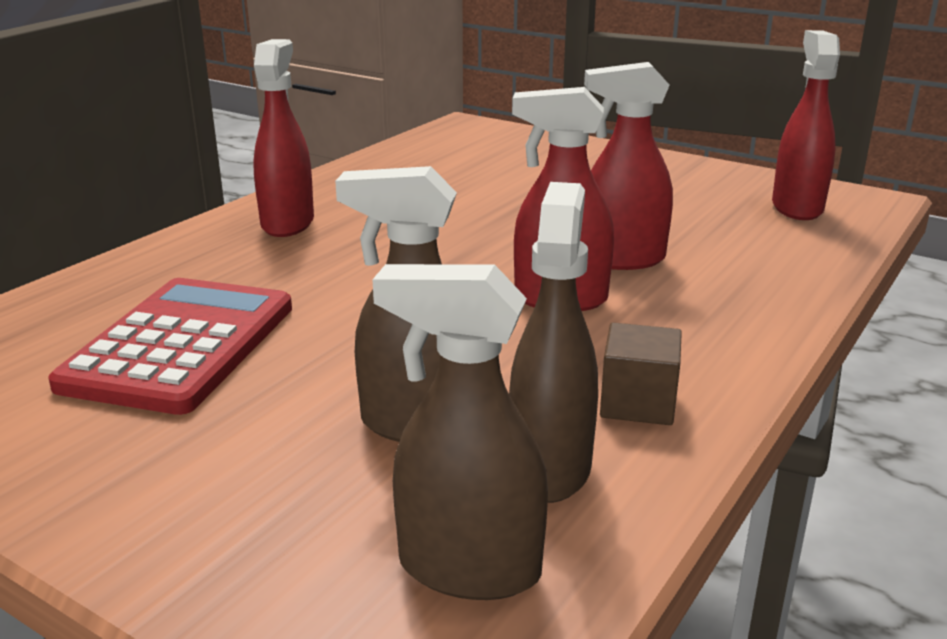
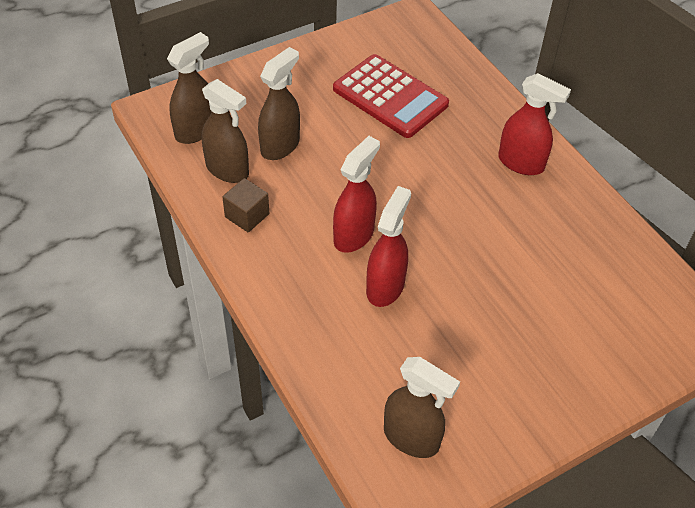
camera: 115 degrees right, 25 degrees up
(797, 207) = (411, 438): red spray bottle -> brown spray bottle

